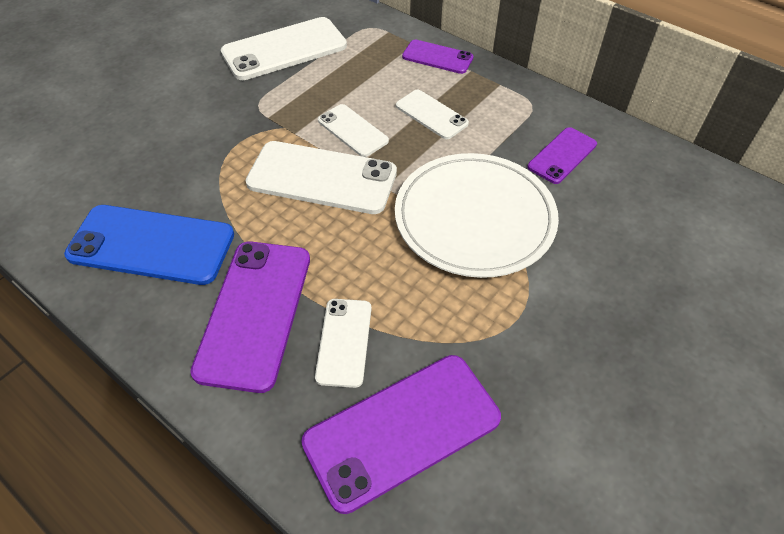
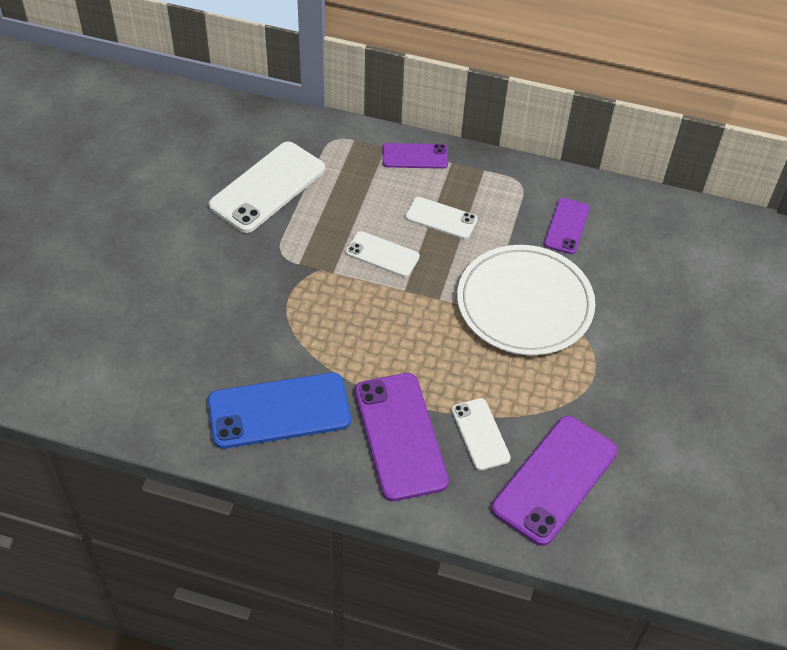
camera: 25 degrees left, 0 degrees up
(322, 178) = (383, 307): white phone -> none

